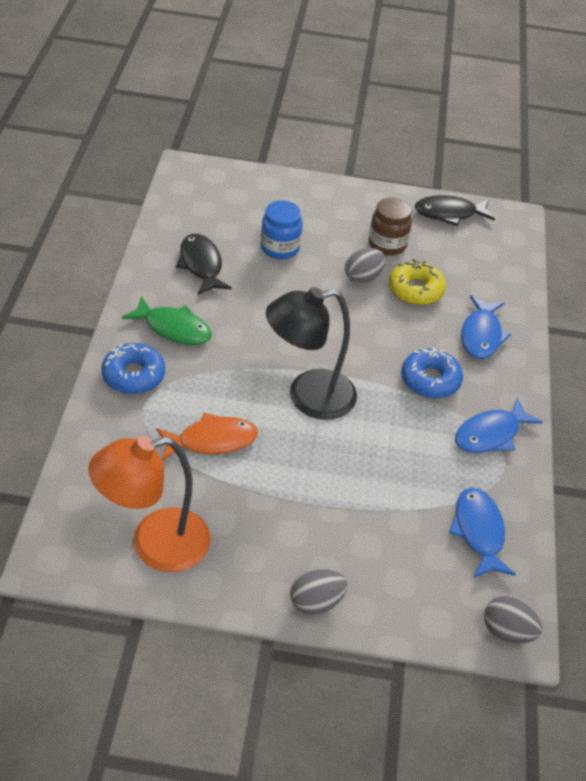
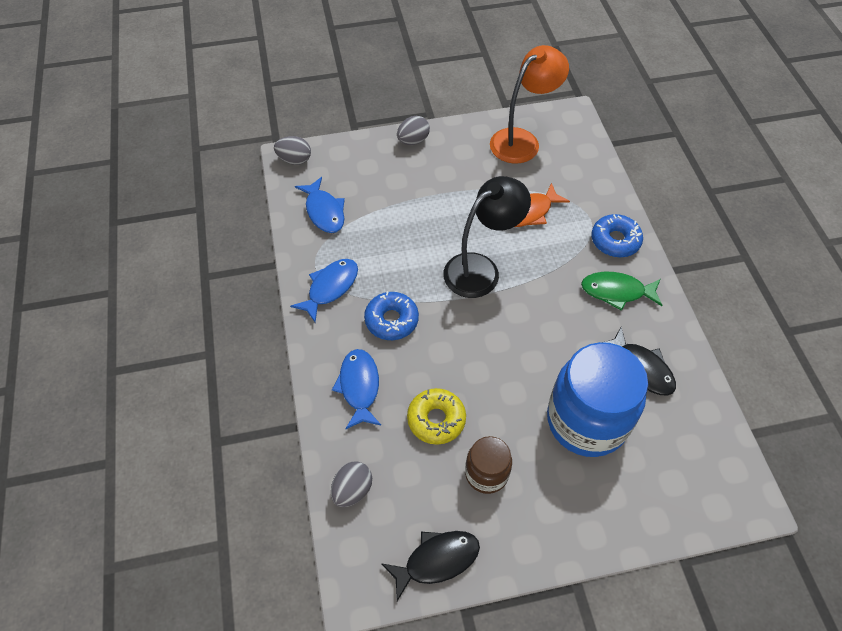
camera: 165 degrees right, 10 degrees up
(280, 248) = (586, 421): blue jar -> blue jar, size x1.96
(363, 278) = (491, 414): grey egg -> grey egg (352, 490)

